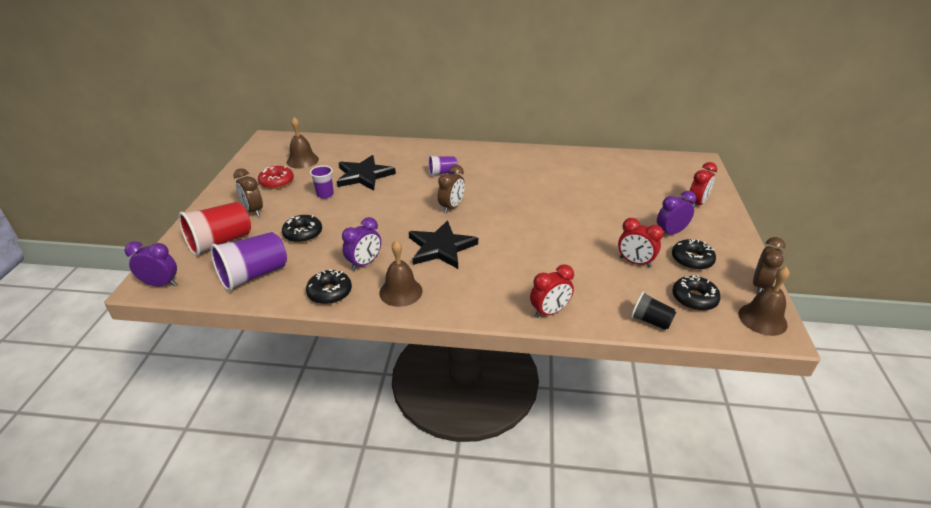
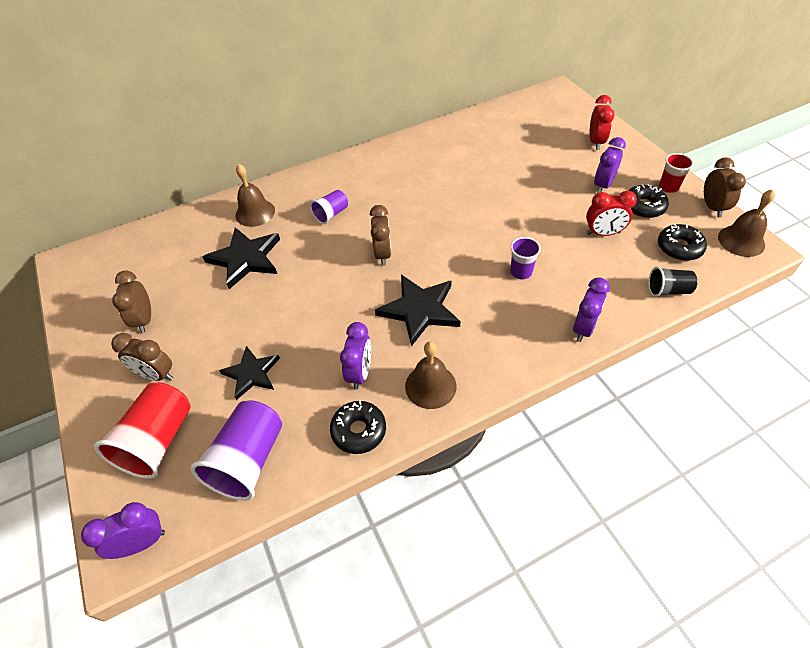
camera: 30 degrees left, 15 degrees up
(277, 182) = (144, 319): red donut -> brown clock
(302, 160) = (146, 273): brown bell -> brown bell (255, 212)
(303, 234) = (252, 373): black donut -> black star
(325, 194) = (224, 307): purple cup -> purple cup (521, 272)
(549, 312) = (583, 328): red clock -> purple clock
(731, 256) = (668, 187): none -> red cup

